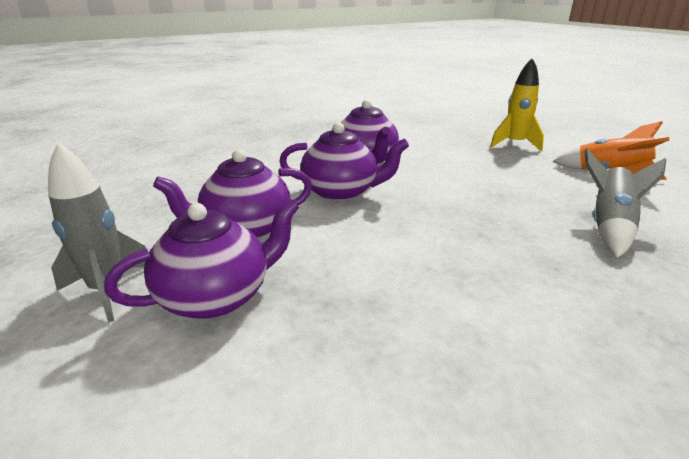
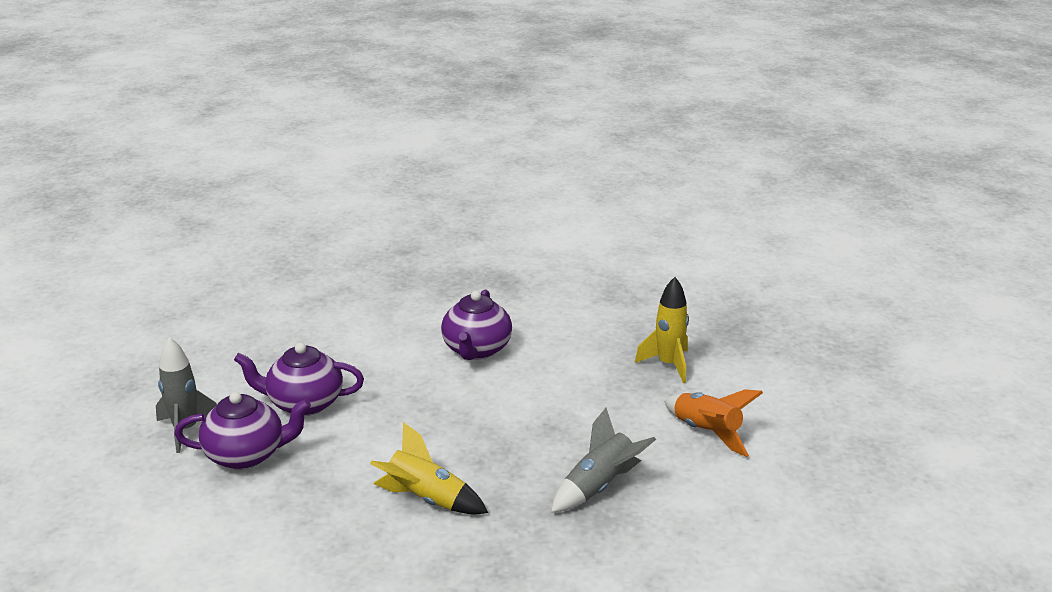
camera: 25 degrees right, 0 degrees up
(341, 192) = (413, 385): purple teapot -> none
(482, 283) = (426, 499): none -> yellow rocket

